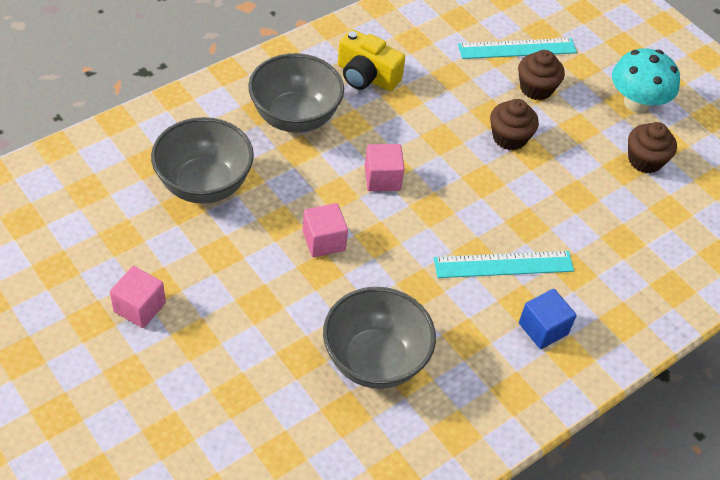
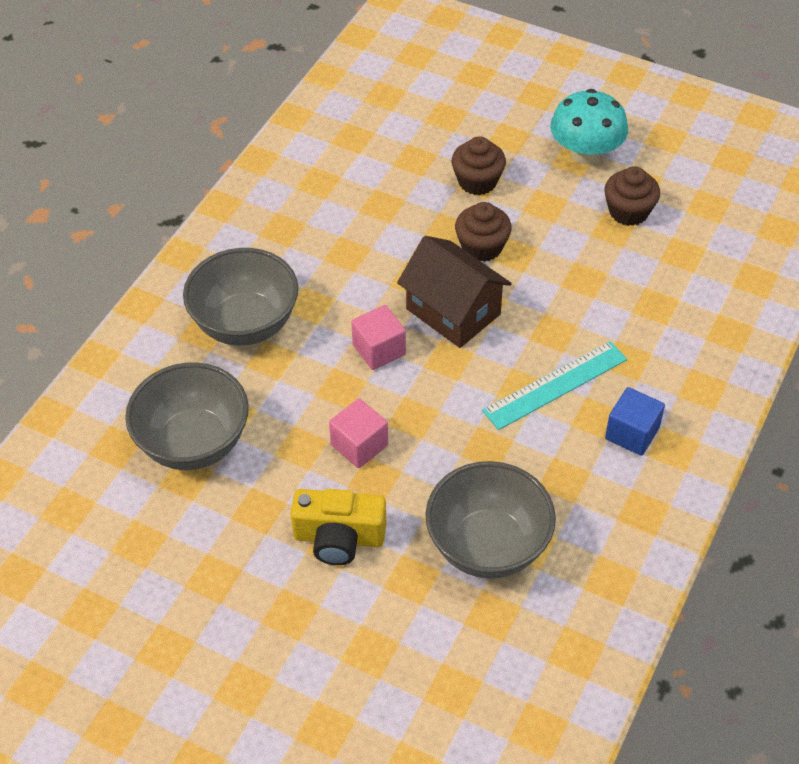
camera: 20 degrees left, 0 degrees up
(139, 307) = (209, 609): pink cube -> none
(366, 76) = (294, 245): yellow camera -> yellow camera (339, 538)
(457, 175) = (453, 311): none -> brown house
(517, 49) = (433, 146): turquoise ruler -> none

